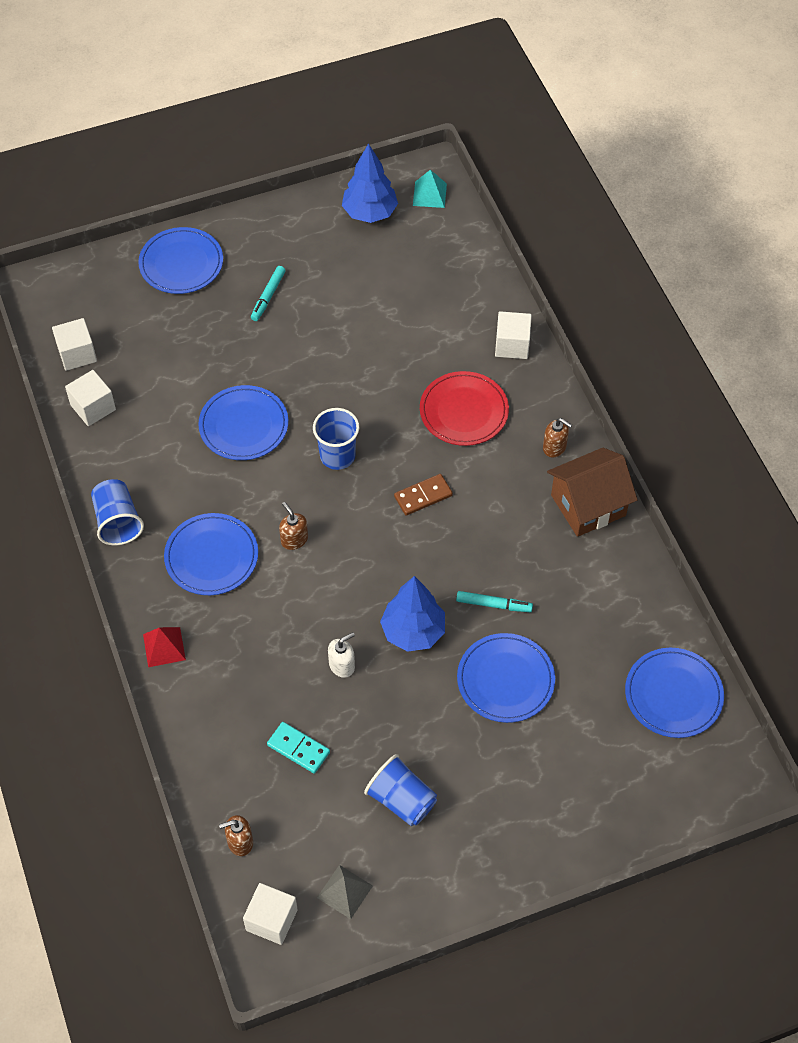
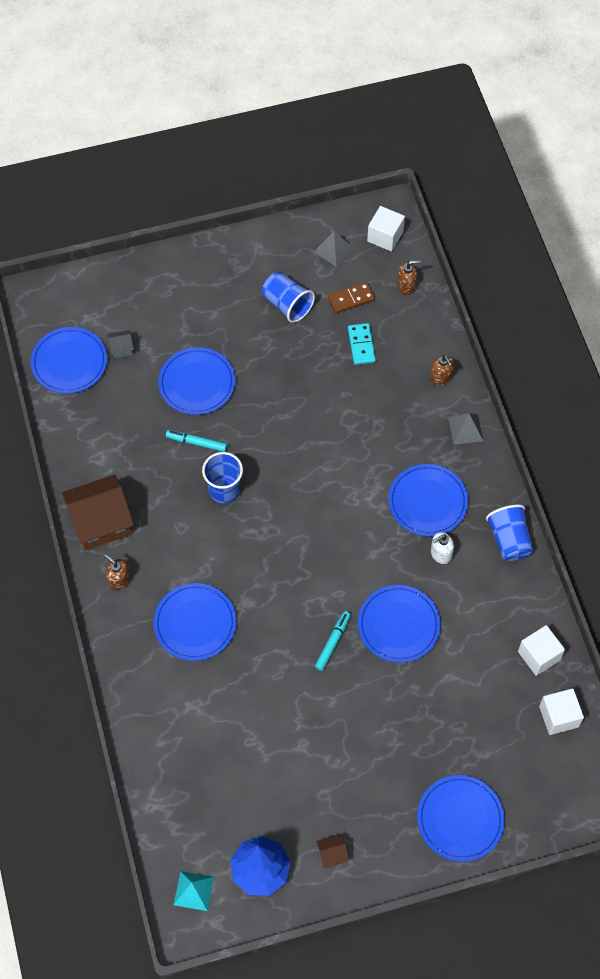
camera: 175 degrees left, 5 degrees up
(164, 647) = (465, 429): red pyramid -> grey pyramid
(268, 296) = (371, 769): turquoise marker -> turquoise marker (332, 642)
(294, 539) = (357, 511): brown soap dispenser -> brown soap dispenser (441, 377)
(298, 749) = (361, 345): turquoise domino -> turquoise domino turned 45 degrees clockwise
(303, 229) = (332, 854): none -> brown house
(337, 456) = (314, 587): blue cup -> blue cup (224, 490)
(342, 665) = (324, 404): white soap dispenser -> white soap dispenser (440, 554)
(413, 632) = (264, 426): blue tree -> none
(423, 496) = (242, 542): brown domino -> brown domino (351, 299)
(464, 411) = (195, 623): red plate -> blue plate
(512, 345) = (138, 691): white cube -> none
(610, 718) = (121, 348): none -> grey house

